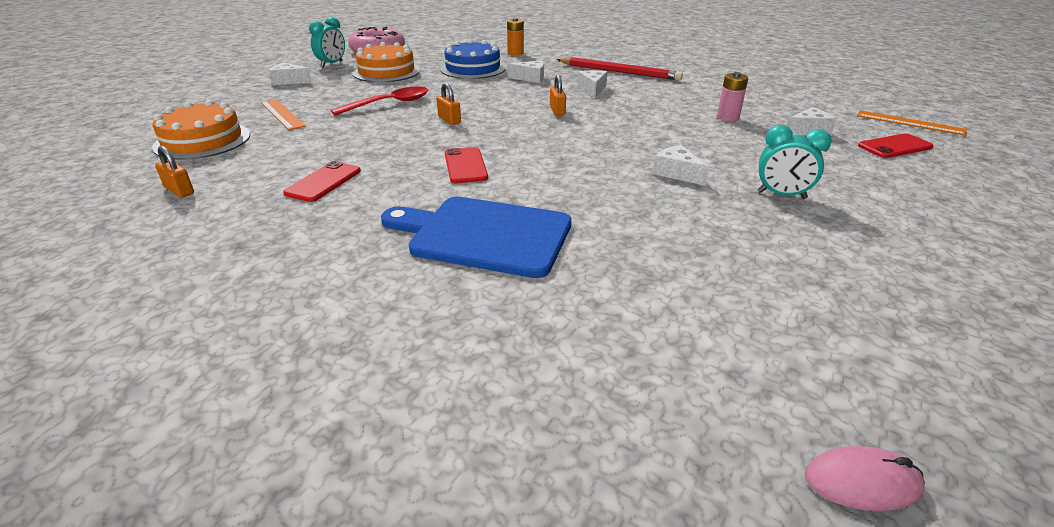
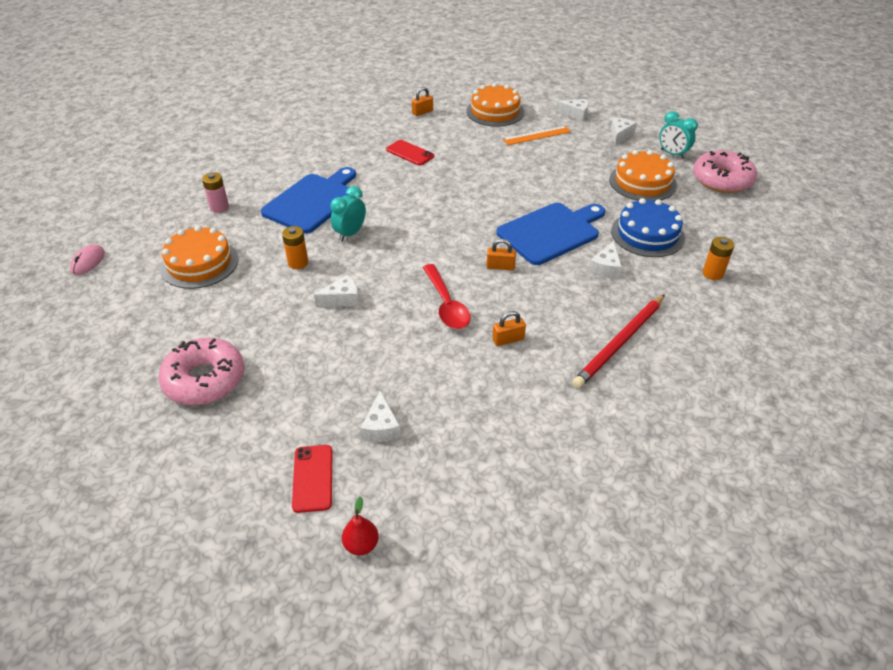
camera: 105 degrees right, 10 degrees up
(389, 104) = (546, 180): red spoon -> red spoon (446, 304)
(449, 120) = (498, 206): orange padlock -> orange padlock (508, 339)
(465, 166) = (406, 205): red phone -> none
(488, 97) = (551, 232): none -> blue cutting board
(593, 89) = (558, 304): white cheese -> white cheese (575, 114)
(639, 214) = (298, 263): none -> orange battery
(715, 302) = (199, 263): none -> orange cake
(728, 117) = (441, 379): pink battery -> pink battery (219, 207)
(781, 195) = (278, 341): turquoise clock -> turquoise clock (350, 233)
(893, 225) = (205, 379): none -> pink donut
(910, 123) = (361, 545): orange ruler -> red pear

